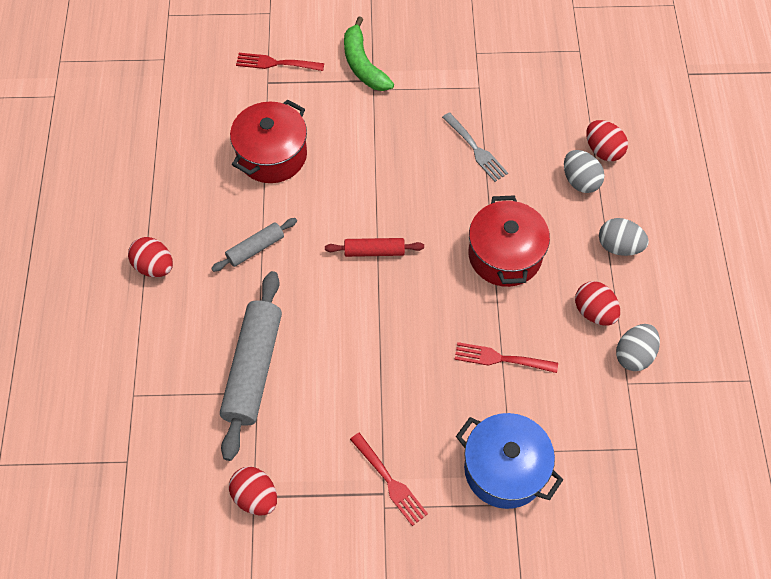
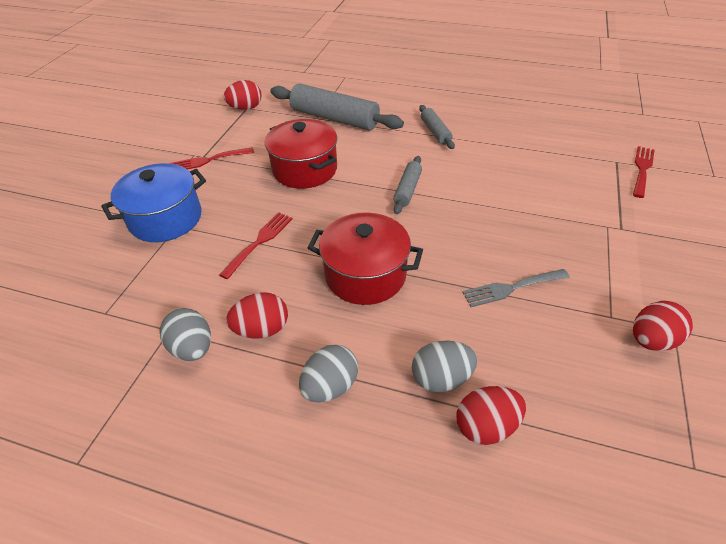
camera: 110 degrees right, 15 degrees down
(154, 266) = (437, 91): red egg -> red egg (651, 340)
(272, 155) = (528, 152): red pot -> red pot (305, 169)
(363, 64) = (644, 225): green banana -> none
(374, 251) = (407, 190): red rolling pin -> grey rolling pin

